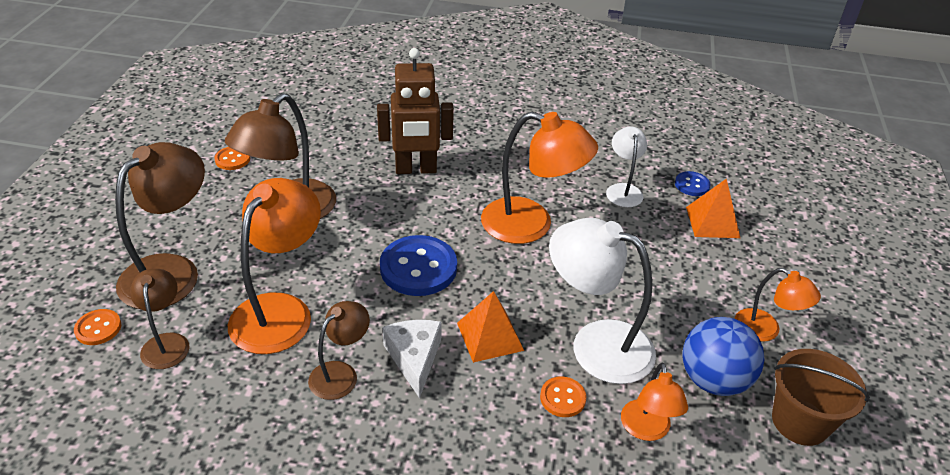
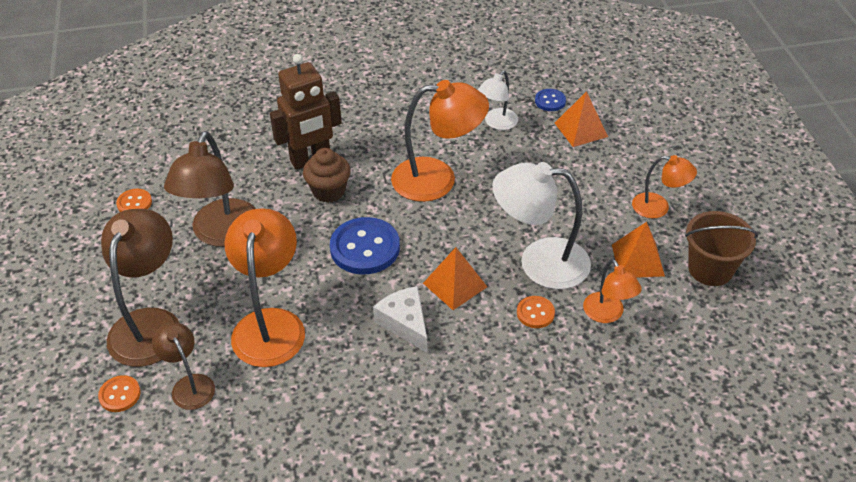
camera: 20 degrees left, 5 degrees up
(340, 373) = (353, 356): brown lamp -> none
(415, 203) = (329, 191): none -> brown cupcake
(623, 190) = (497, 123): white lamp -> white lamp turned 120 degrees counterclockwise
(713, 380) = (637, 260): blue ball -> orange pyramid

